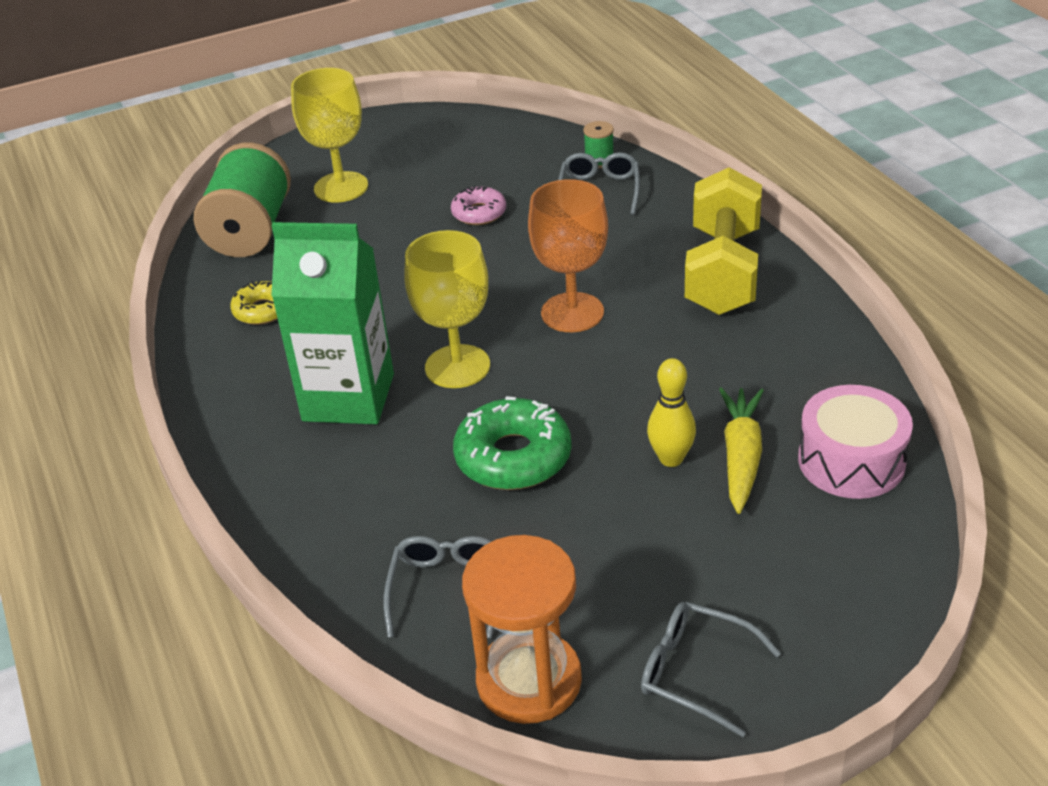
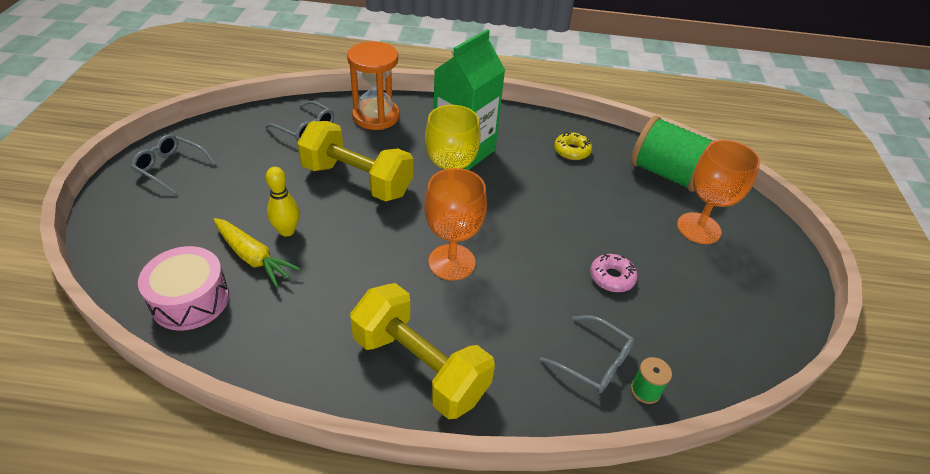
camera: 115 degrees right, 5 degrees up
(341, 187) = (698, 228): yellow goblet -> orange goblet
(513, 457) = (357, 180): green donut -> yellow dumbbell
(529, 680) = (234, 128): orange hourglass -> orange hourglass (376, 116)
(696, 673) = (171, 168): grey glasses -> grey glasses turned 120 degrees counterclockwise

